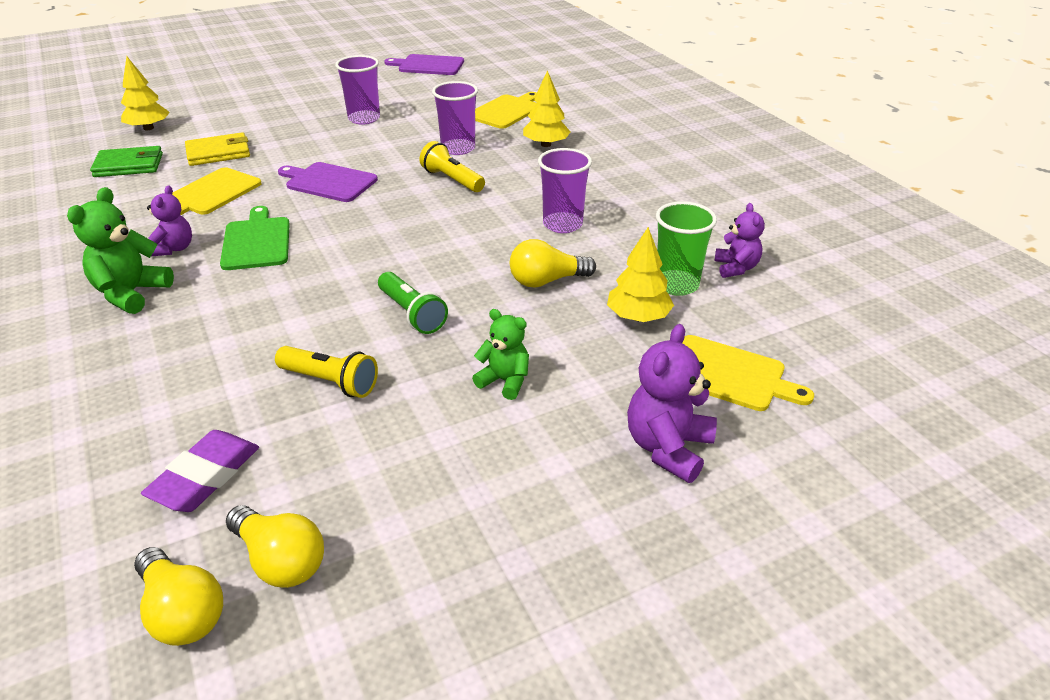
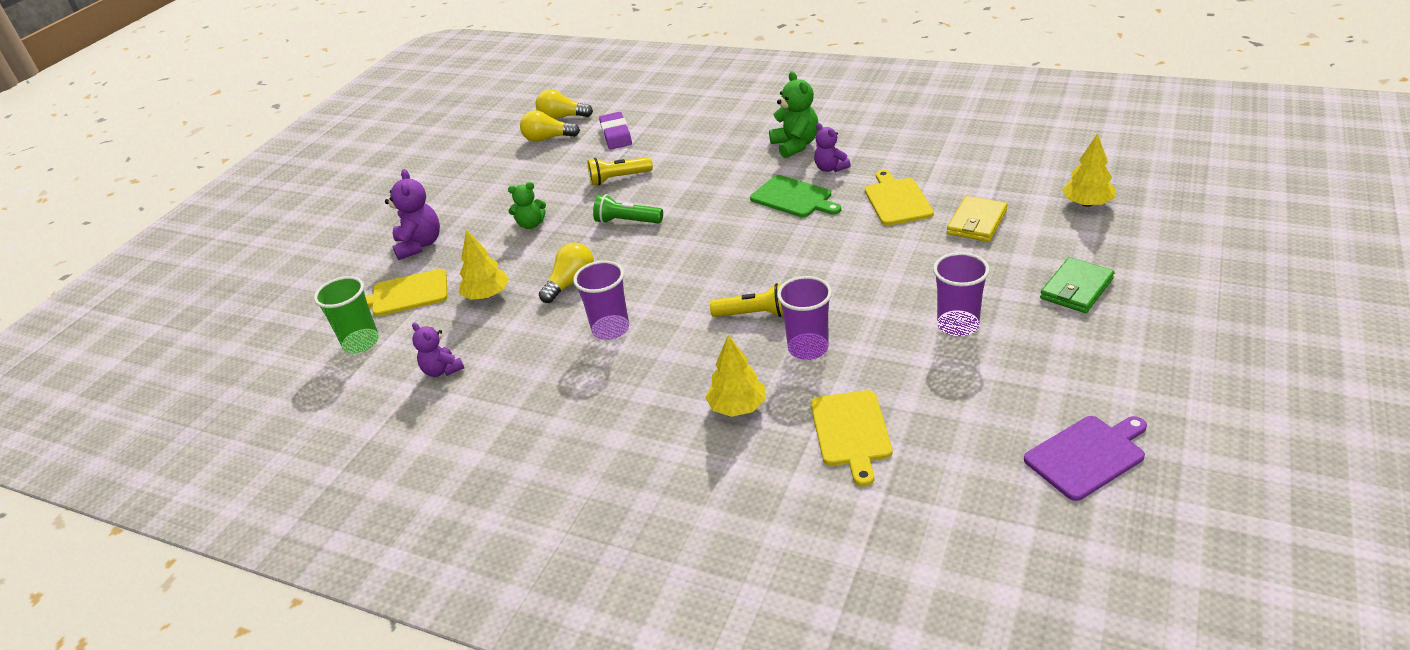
camera: 145 degrees right, 0 degrees up
(129, 165) = (1004, 179): green wallet -> green wallet (1076, 289)
(329, 182) = (841, 254): purple cutting board -> none
(676, 285) = (478, 331): green cup -> green cup (361, 342)

